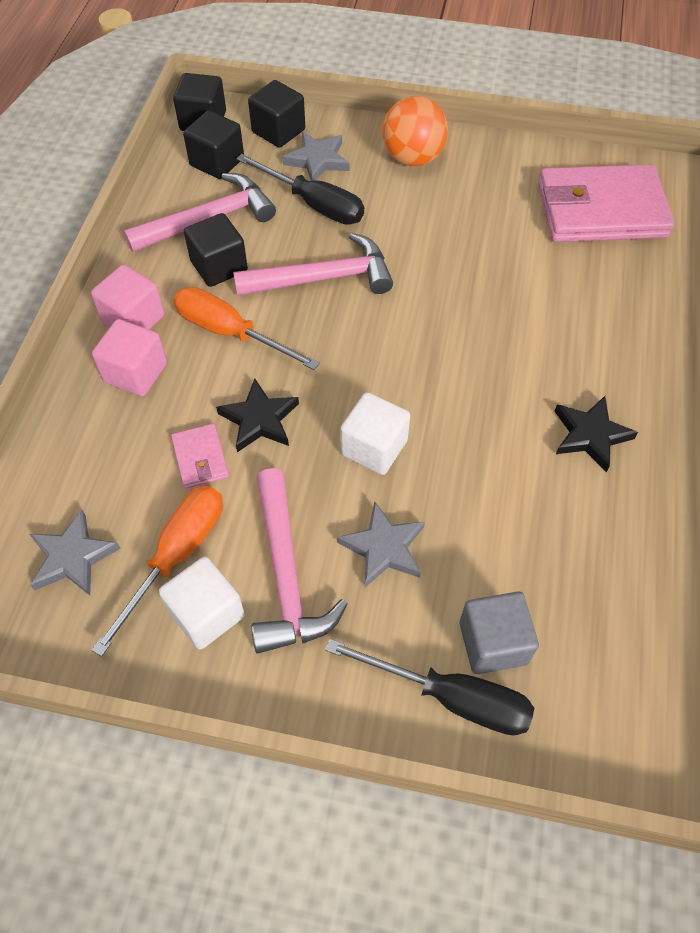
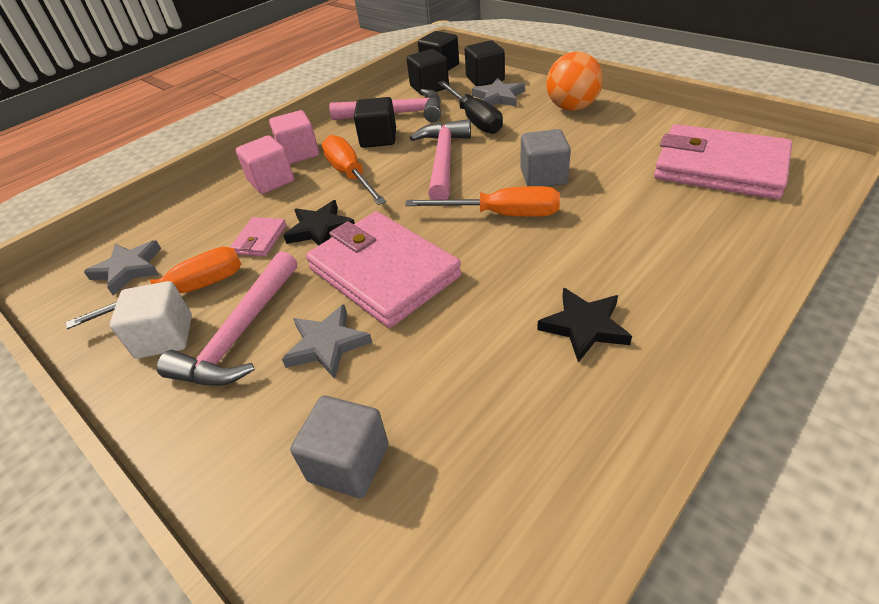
camera: 35 degrees right, 15 degrees down
(323, 278) = (443, 160): pink hammer -> pink hammer turned 105 degrees counterclockwise
(374, 447) = (384, 272): white cube -> pink wallet
(438, 335) = (501, 215): none -> orange screwdriver
(447, 271) = (543, 177): none -> grey cube
(451, 697) = (271, 492): black screwdriver -> none

